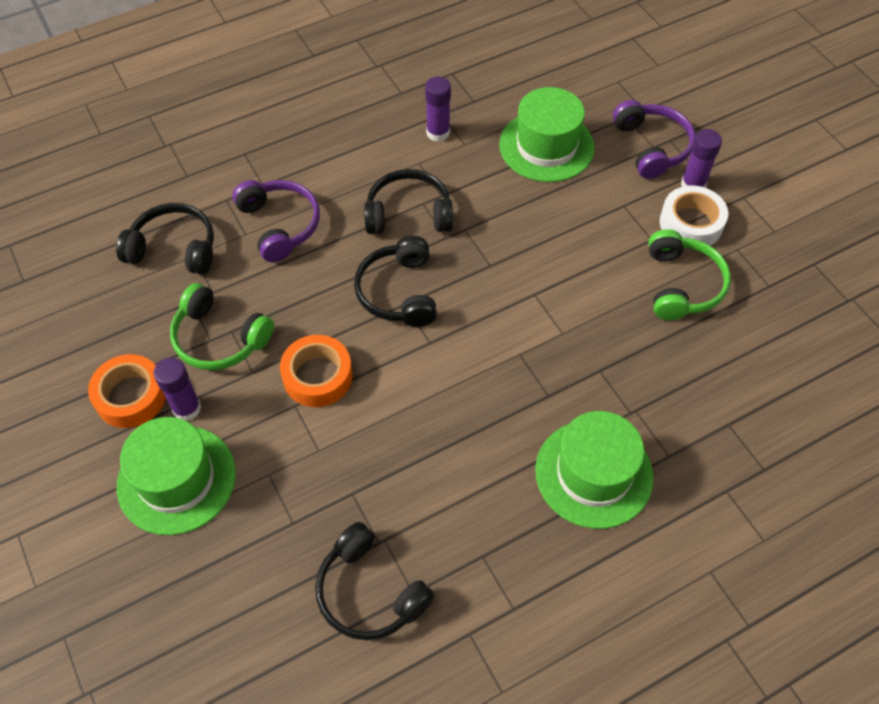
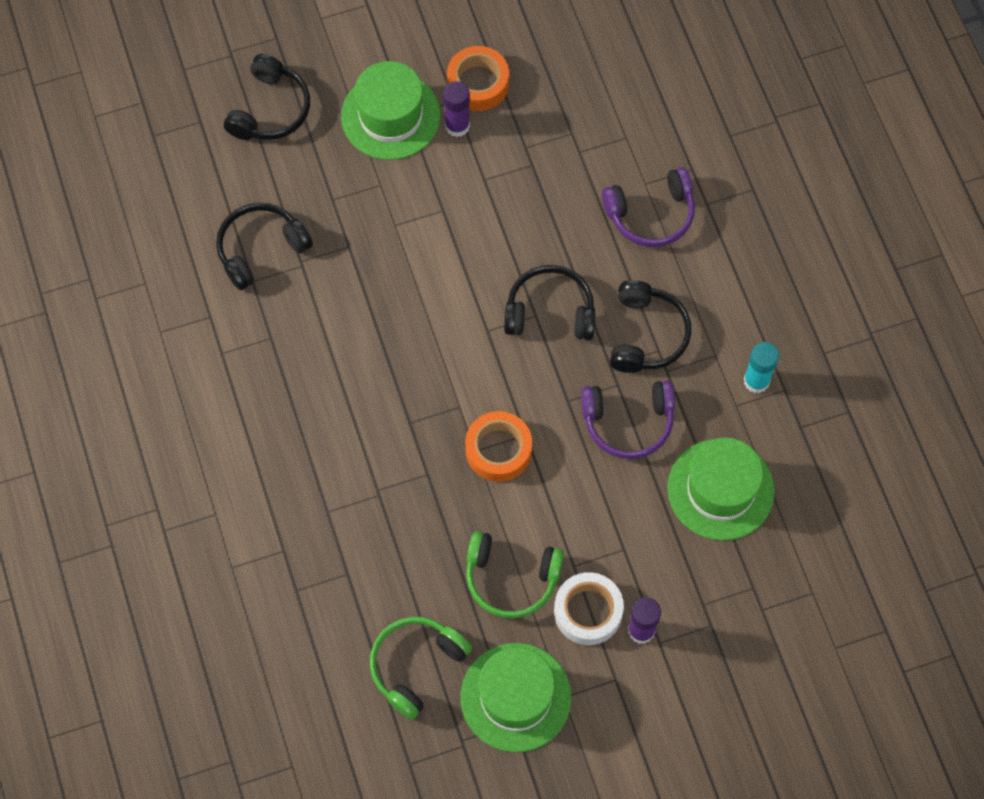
camera: 100 degrees right, 10 degrees up
(174, 248) = (637, 121): black headphones -> black headphones (270, 109)
(219, 338) = (525, 154): green headphones -> green headphones (416, 665)
(317, 376) = (469, 231): orange tape -> orange tape (498, 450)
(438, 133) = (756, 381): purple glue stick -> turquoise glue stick
(594, 473) = (324, 442): green hat -> green hat (515, 697)
(652, 147) = (703, 602): purple headphones -> purple headphones (628, 422)

